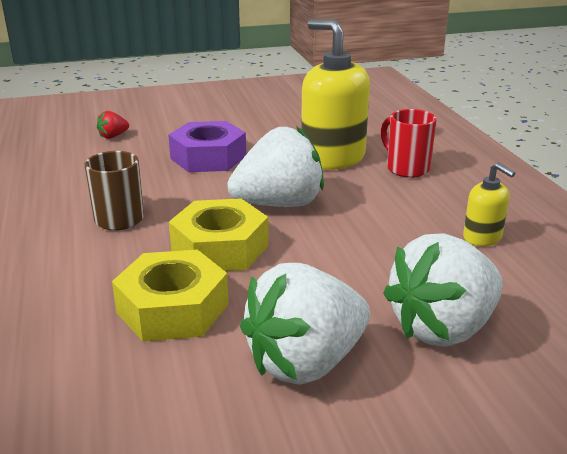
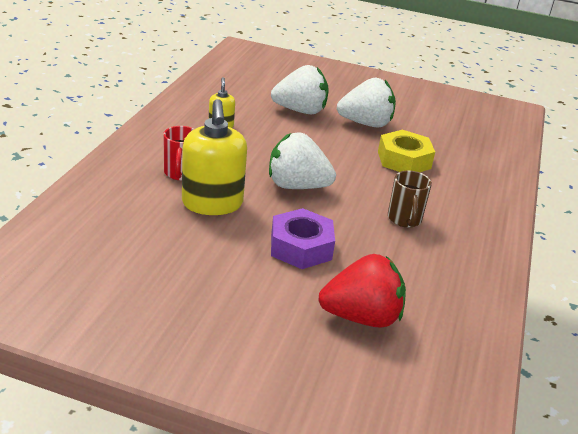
camera: 150 degrees left, 5 degrees up
(113, 136) = (361, 317): red strawberry -> red strawberry, size x2.40
(220, 248) = (358, 176): yellow nut -> none

